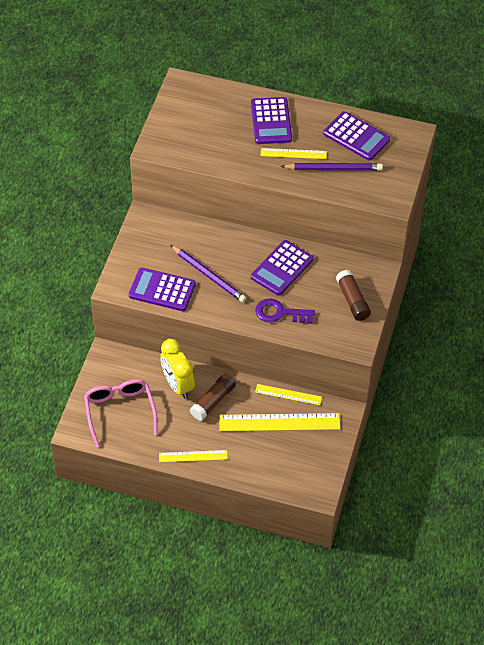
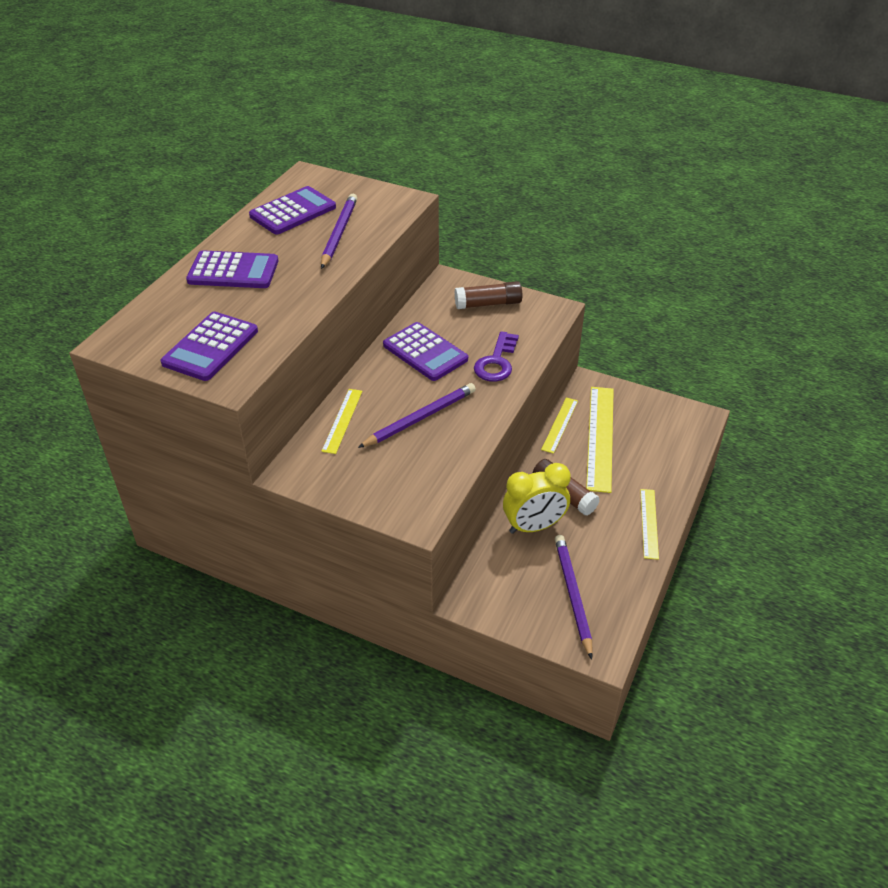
camera: 80 degrees left, 10 degrees down
(120, 411) = (572, 595): pink glasses -> purple pencil
(162, 290) = (435, 467): purple calculator -> purple calculator (210, 347)
(293, 153) = (299, 260): yellow ruler -> yellow ruler (342, 420)

